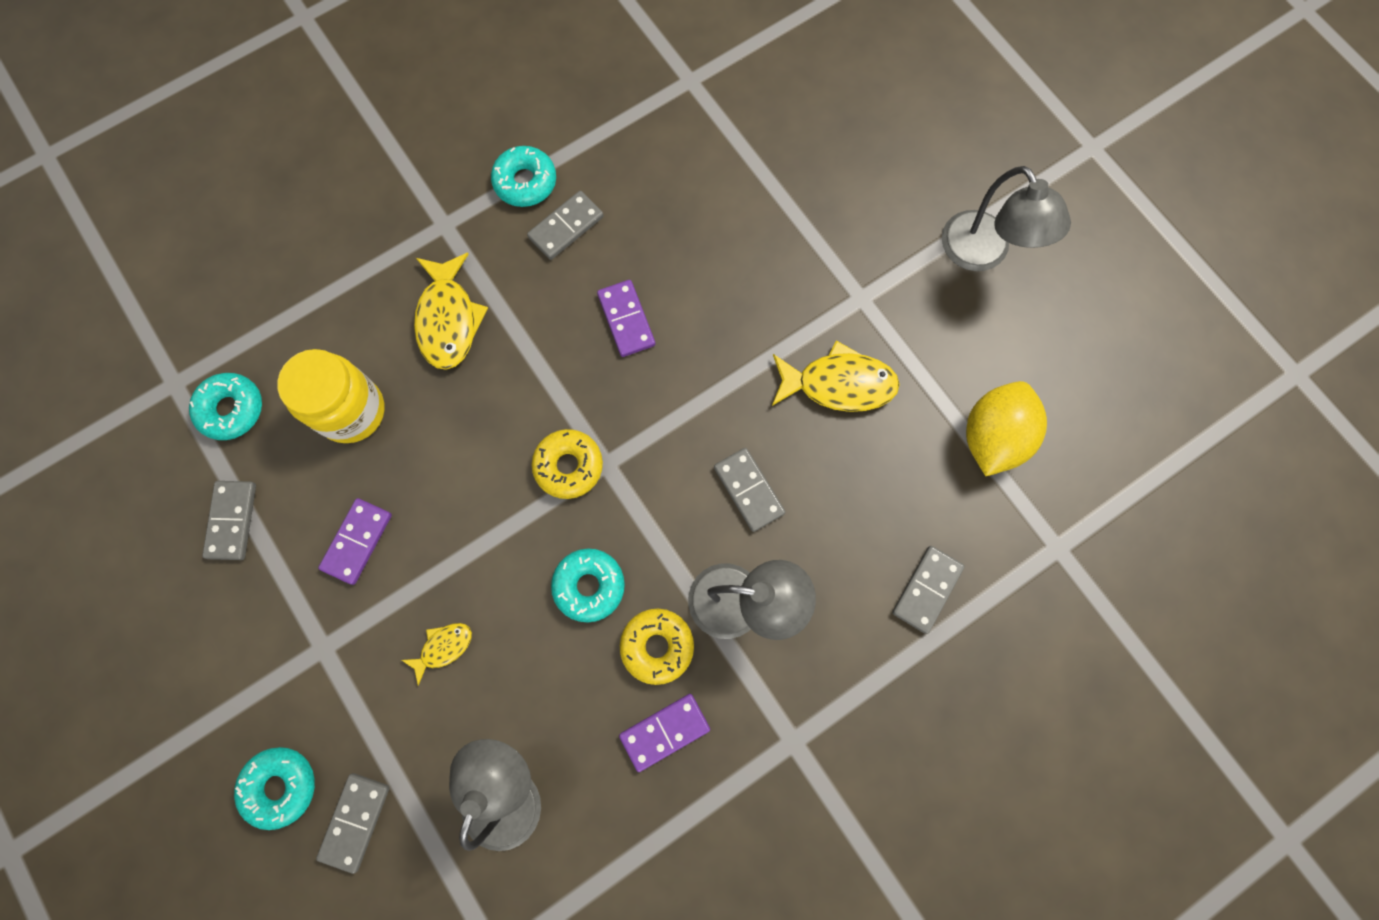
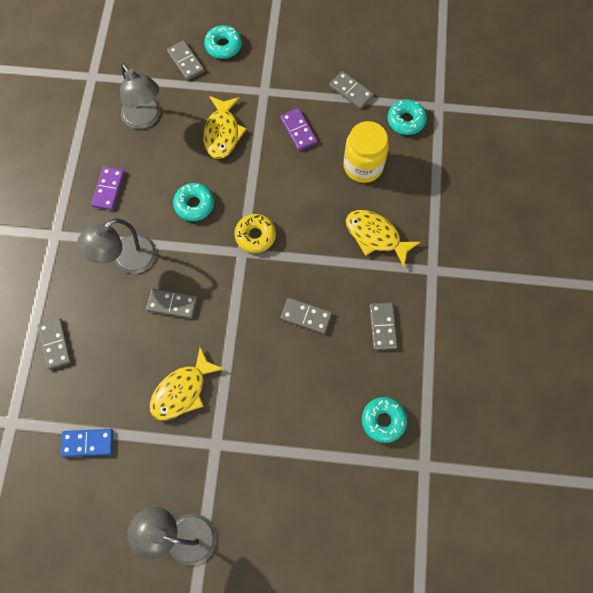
camera: 130 degrees right, 5 degrees down
(443, 648) = (222, 133): yellow fish -> yellow fish, size x1.88
(525, 182) = (426, 326): turquoise donut -> turquoise donut (383, 420)
(626, 320) = (306, 316): purple domino -> grey domino
(657, 646) = (144, 212): yellow donut -> none
(992, 437) = (88, 443): yellow lemon -> blue domino

